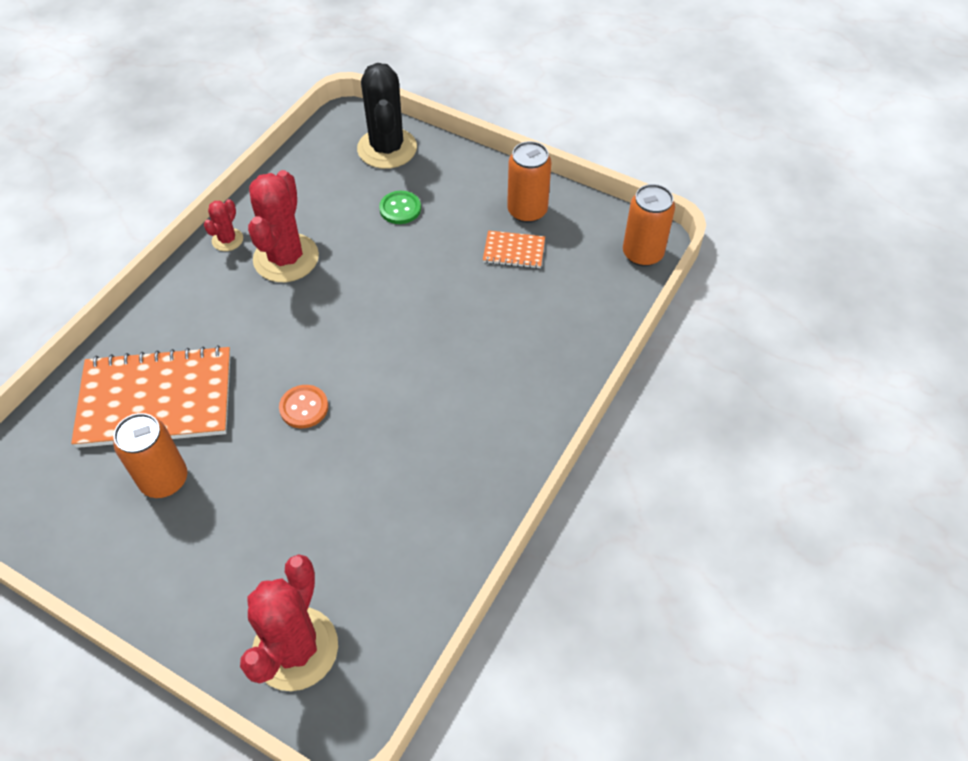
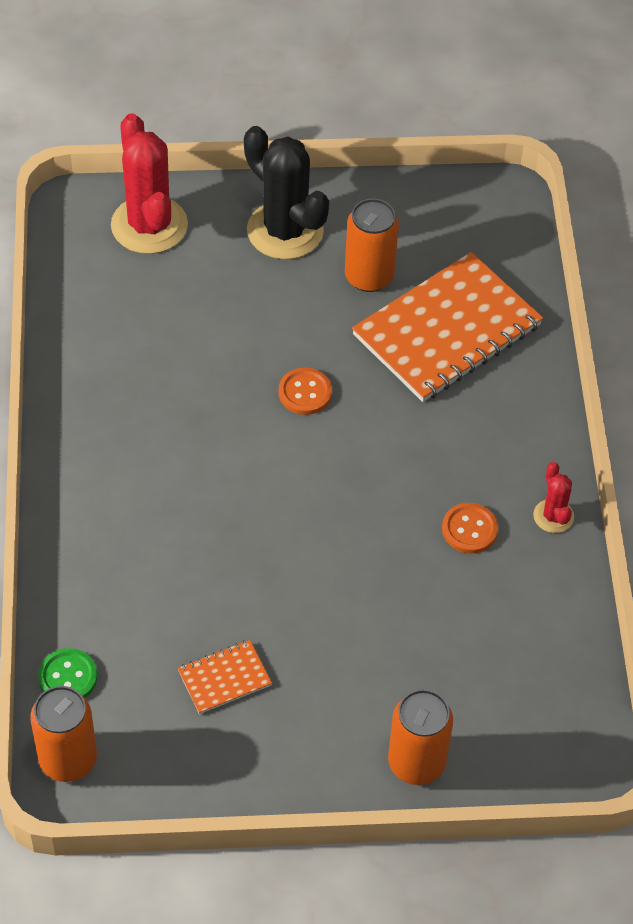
camera: 145 degrees right, 0 degrees up
(286, 258) = (469, 529): red cactus -> orange button
(387, 148) = (493, 744): black cactus -> black cactus (285, 231)
(400, 209) = (401, 663): green button -> green button (68, 677)
(527, 211) = (247, 745): orange can -> orange can (416, 762)

